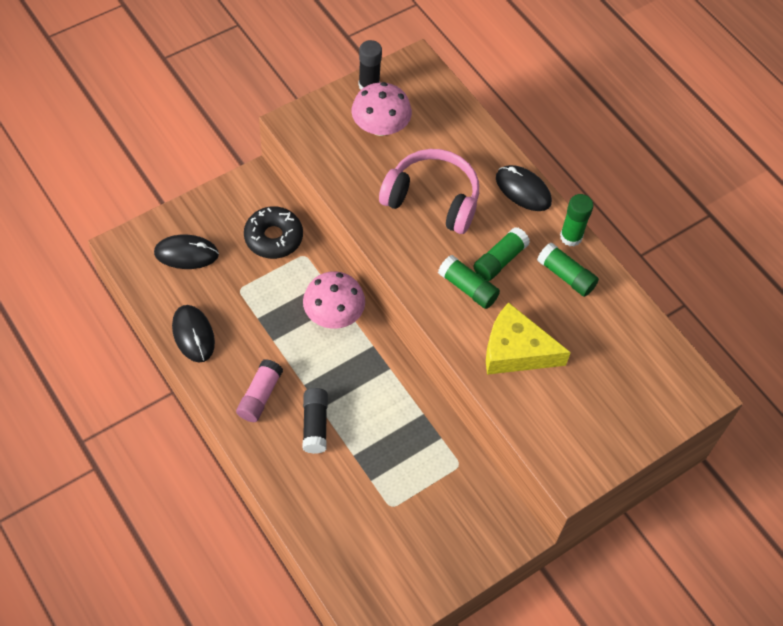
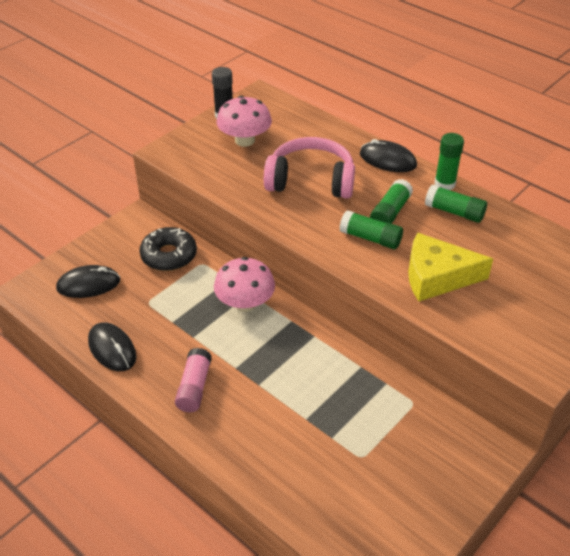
camera: 10 degrees left, 15 degrees down
(315, 425) = (258, 400): black glue stick -> none

